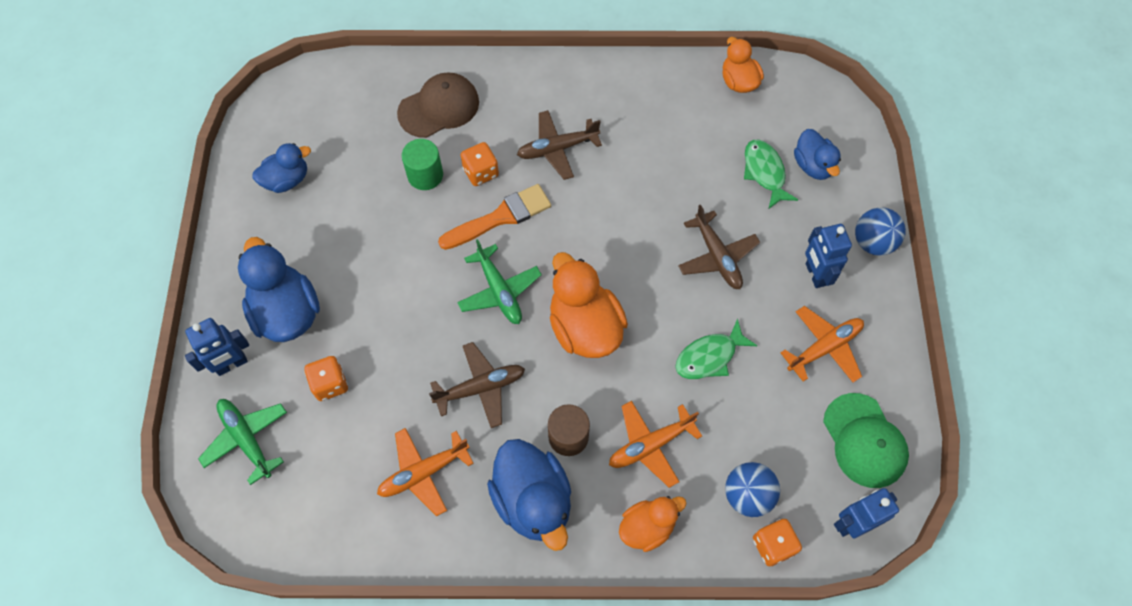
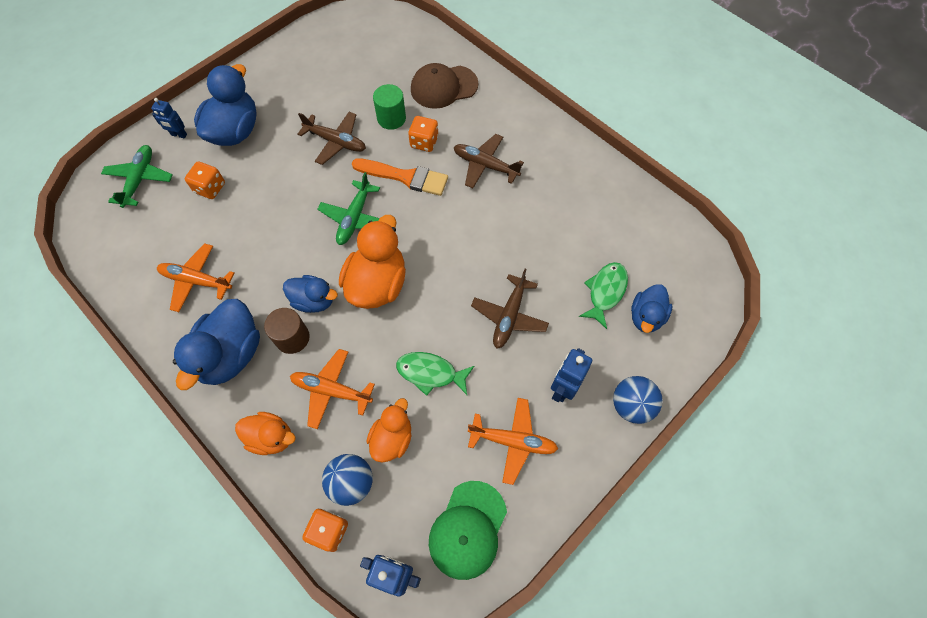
camera: 45 degrees right, 0 degrees up
(232, 364) = (179, 135): blue robot -> blue robot, size x0.66
(287, 180) = (317, 62): blue duck -> blue duck (314, 300)
(439, 107) = (443, 87): brown cap -> brown cap turned 150 degrees clockwise
(481, 387) = (280, 263): brown plane -> brown plane (336, 142)
(738, 81) = (655, 220): orange duck -> orange duck (392, 438)

